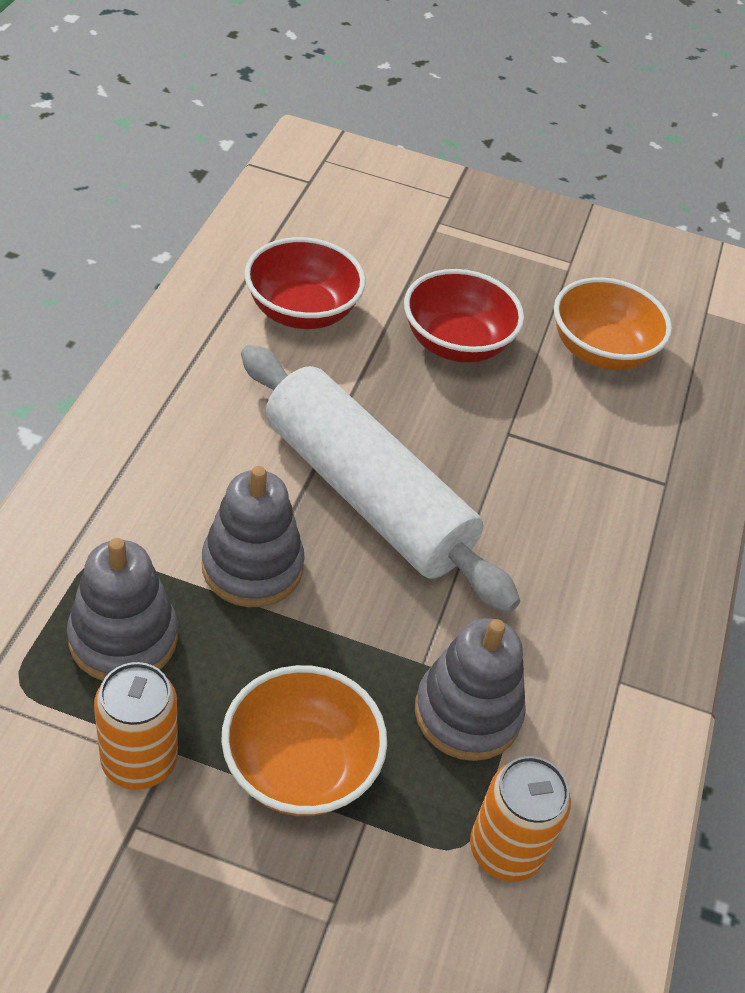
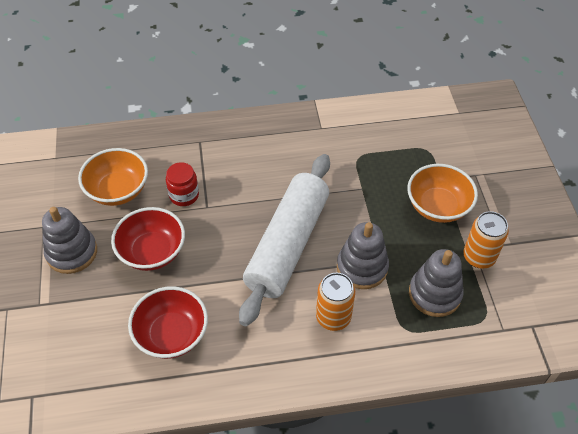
camera: 110 degrees left, 5 degrees up
(467, 713) = (373, 167): grey stacking toy -> grey stacking toy (72, 252)
(505, 849) = (417, 138): orange can -> orange can (333, 317)
(549, 417) = (184, 195): none -> red jar

